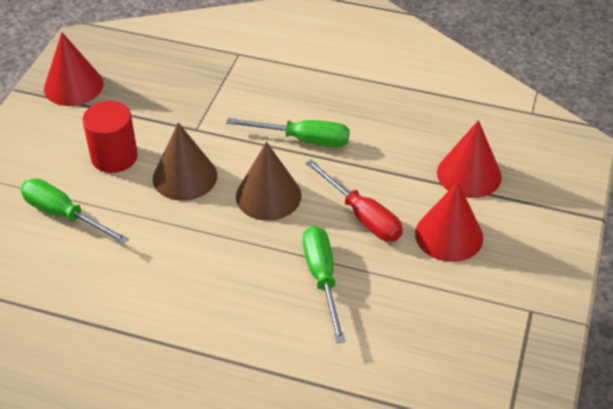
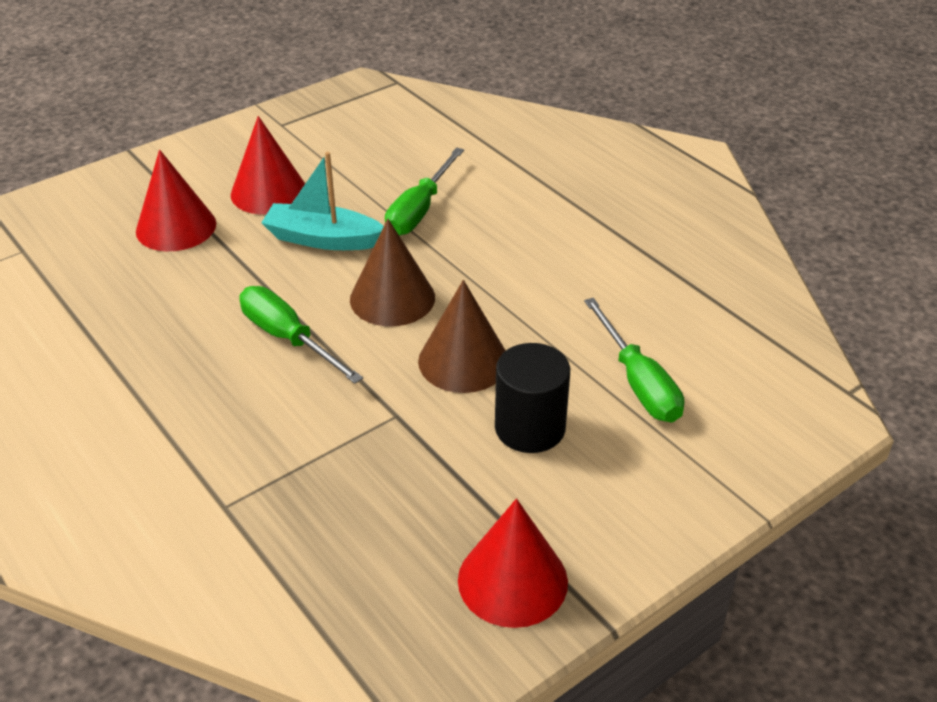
camera: 145 degrees left, 5 degrees down
(114, 157) = (530, 428): red cylinder -> black cylinder
(362, 216) = (323, 239): red screwdriver -> turquoise boat

